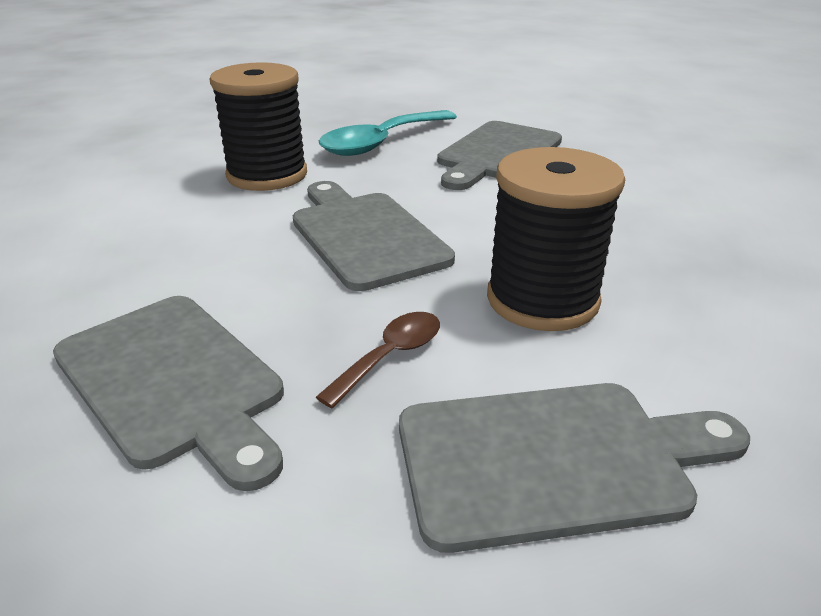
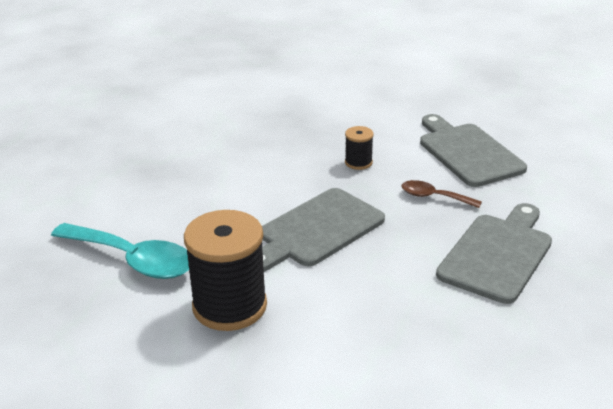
camera: 105 degrees left, 0 degrees up
(497, 154) = (149, 197): grey cutting board -> none
(542, 300) = (358, 162): black spool -> black spool, size x0.47

